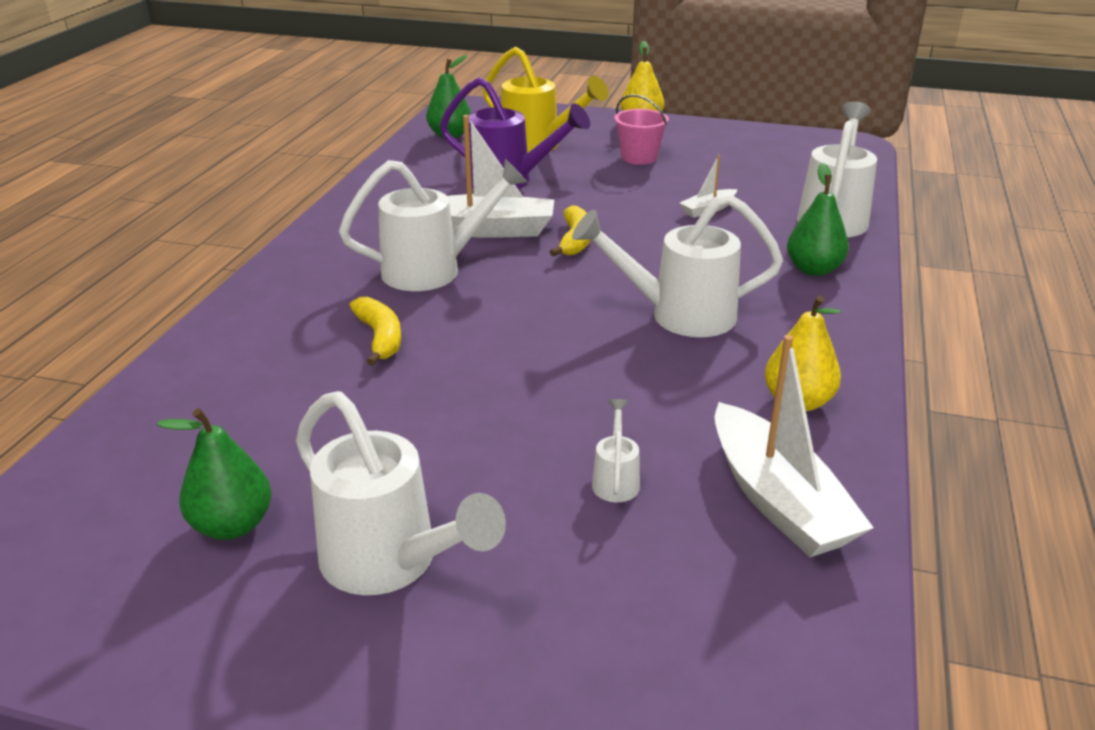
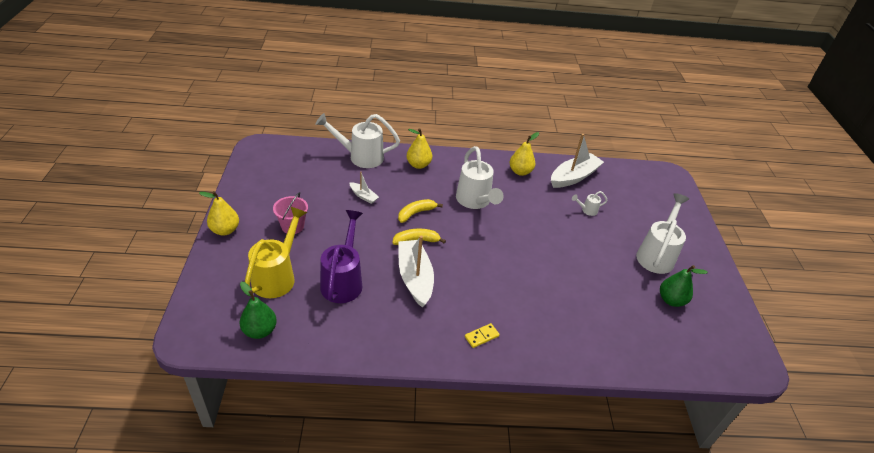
camera: 110 degrees left, 10 degrees up
(330, 265) = (481, 336): none -> yellow domino
(380, 338) = (540, 293): yellow banana -> yellow banana (416, 213)
(434, 270) = (469, 289): white watering can -> none
(813, 269) = (418, 165): green pear -> yellow pear

